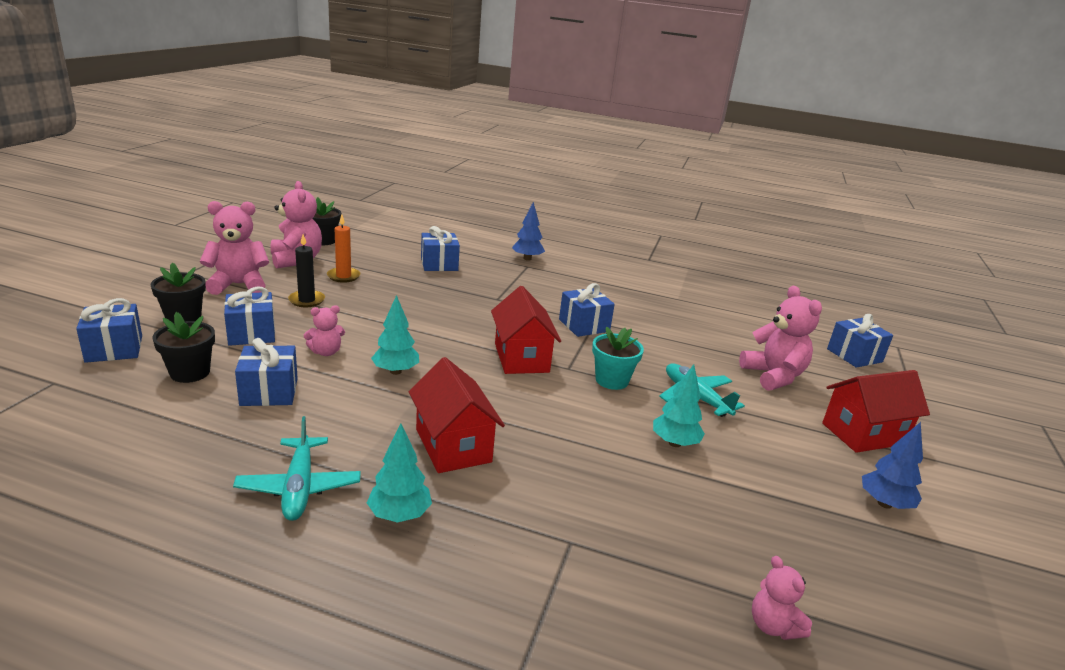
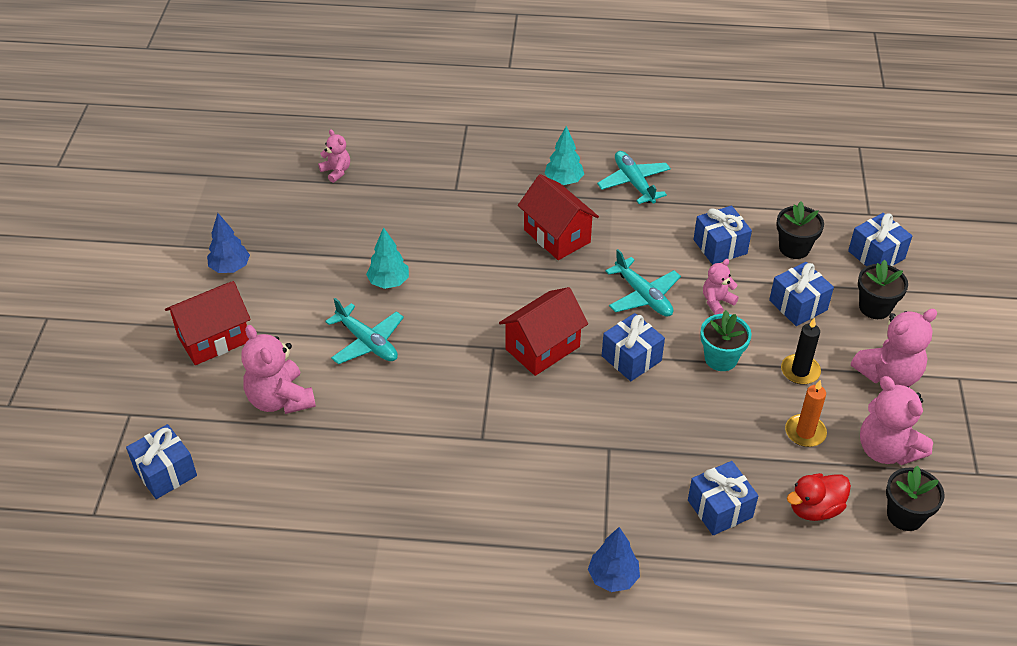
camera: 170 degrees right, 20 degrees up
(377, 253) = (815, 508): none -> red duck
(395, 371) = (643, 296): turquoise tree -> turquoise plane
(521, 358) = (542, 348): red house -> red house turned 75 degrees clockwise
(584, 325) = (493, 426): blue gift -> blue gift (631, 358)
(612, 380) = (449, 342): turquoise flower pot -> turquoise flower pot (721, 358)

